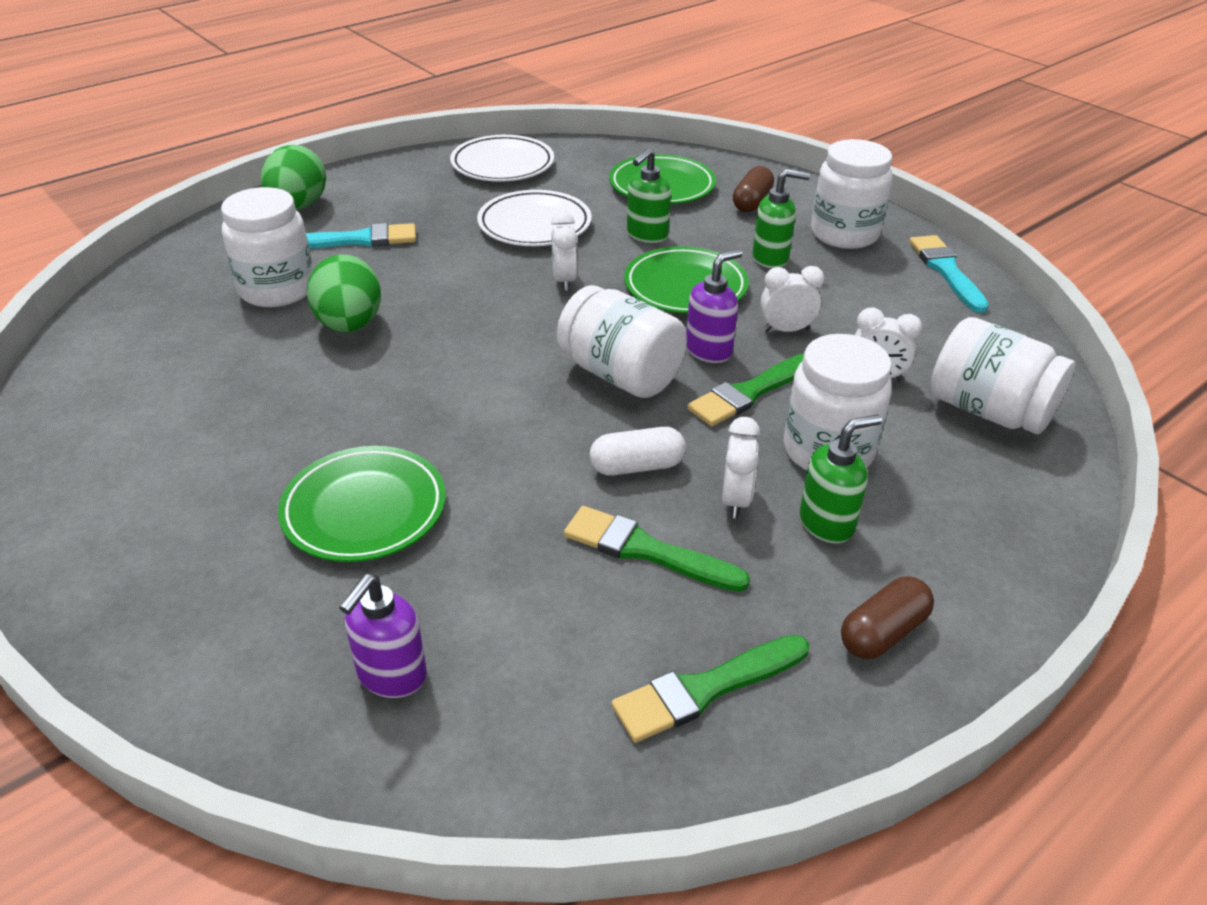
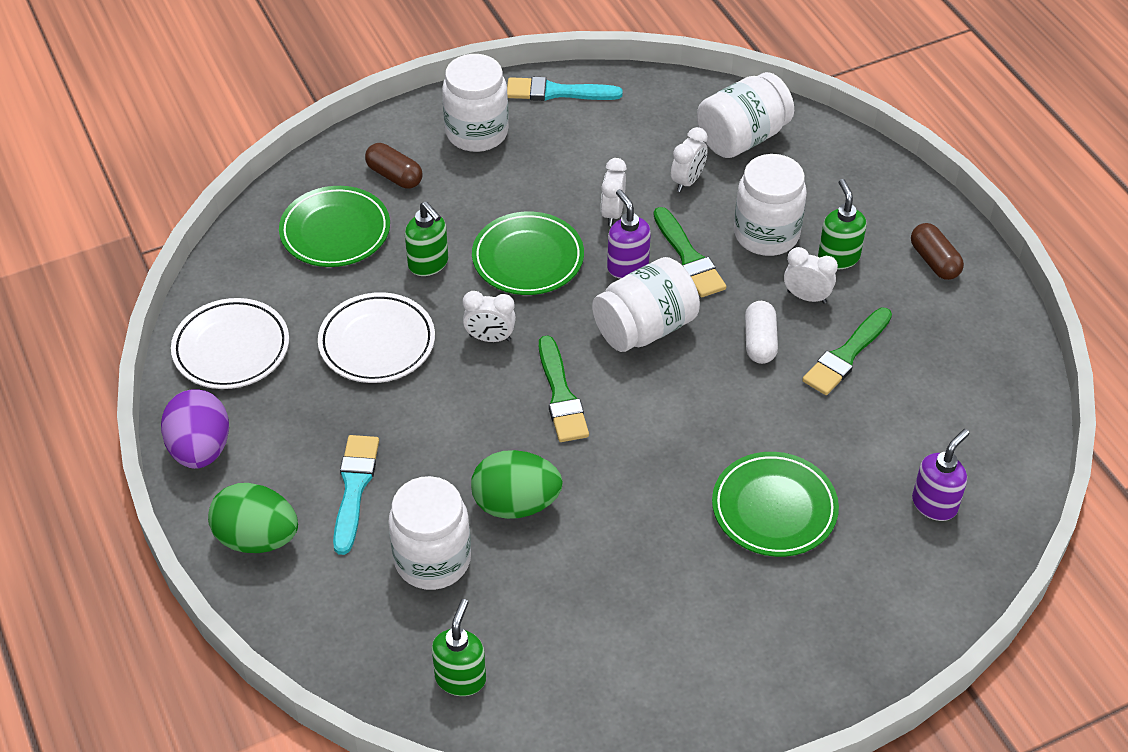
camera: 75 degrees left, 10 degrees up
(390, 170) = (200, 449): none -> purple egg
(391, 676) = (934, 504): purple soap dispenser -> purple soap dispenser turned 90 degrees counterclockwise
(705, 689) = (965, 353): green brush -> green brush (561, 395)
(771, 258) = (500, 191): green soap dispenser -> green soap dispenser (461, 678)

